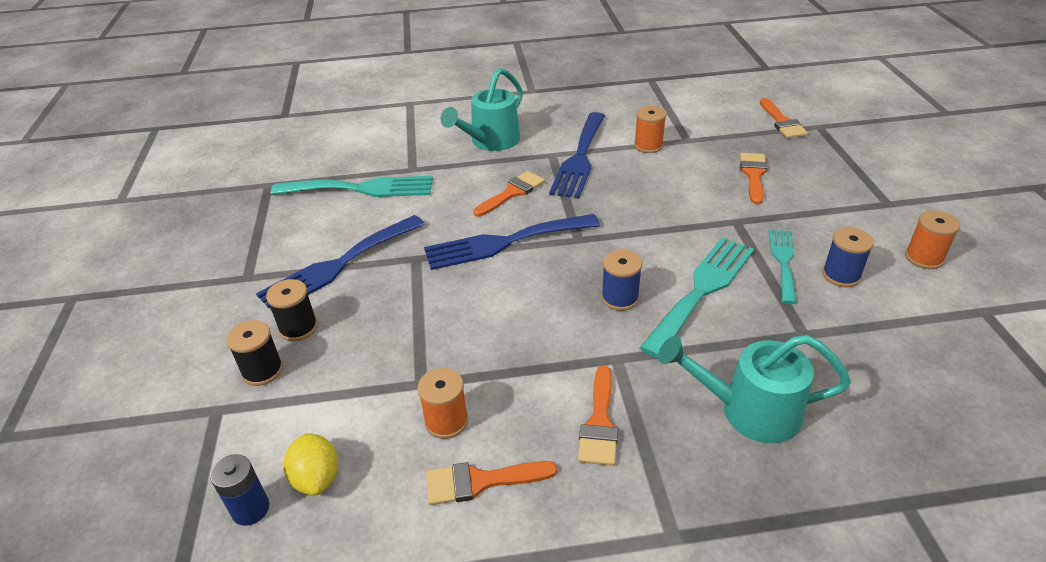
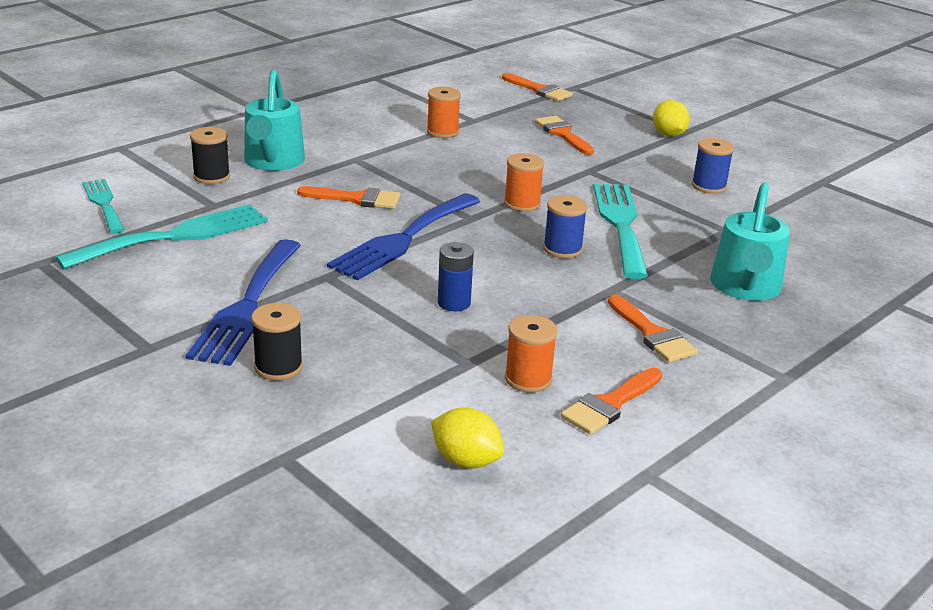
camera: 40 degrees left, 10 degrees down
(250, 509) = (434, 506): blue battery -> blue battery (454, 303)
(262, 371) = (289, 411): black spool -> black spool (212, 177)
(512, 193) = (356, 199): orange brush -> orange brush turned 90 degrees clockwise
(580, 158) = (388, 156): blue fork -> none
(748, 410) = (745, 288): turquoise watering can -> turquoise watering can turned 45 degrees counterclockwise
(783, 261) = (657, 188): turquoise fork -> turquoise fork (104, 204)
(862, 203) = (668, 134): none -> yellow lemon
(923, 258) = (750, 160): orange spool -> orange spool (522, 204)

